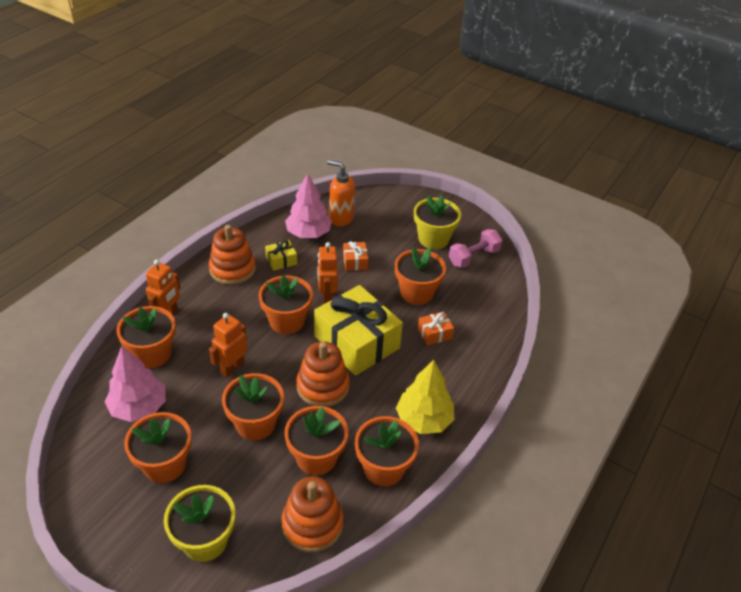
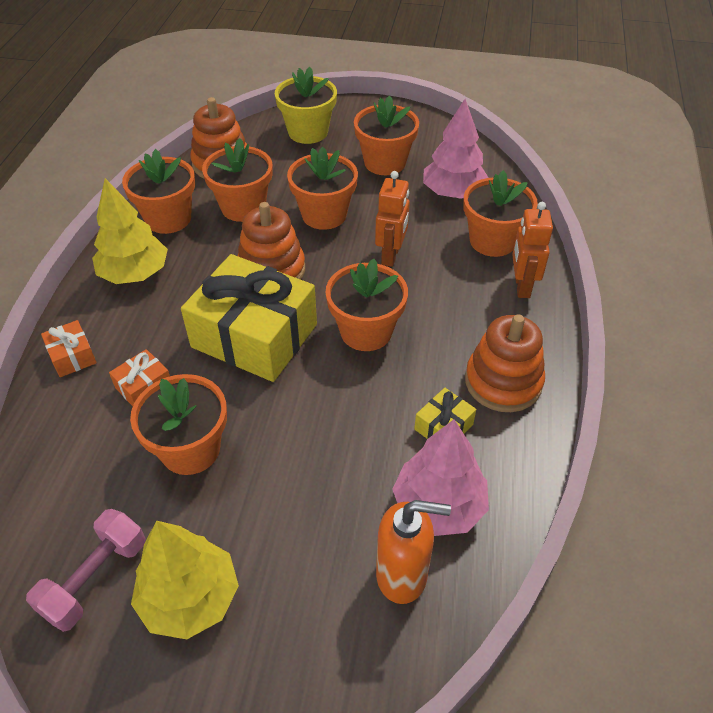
camera: 160 degrees right, 5 degrees up
(327, 297) = (332, 388): orange robot -> none
(355, 261) = (321, 474): orange gift -> orange gift (72, 356)
(433, 239) = (190, 598): yellow flower pot -> yellow tree

